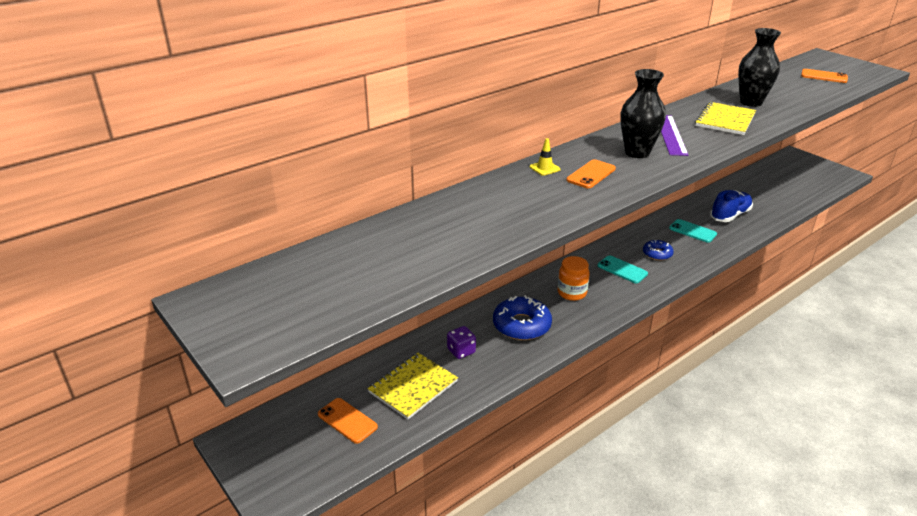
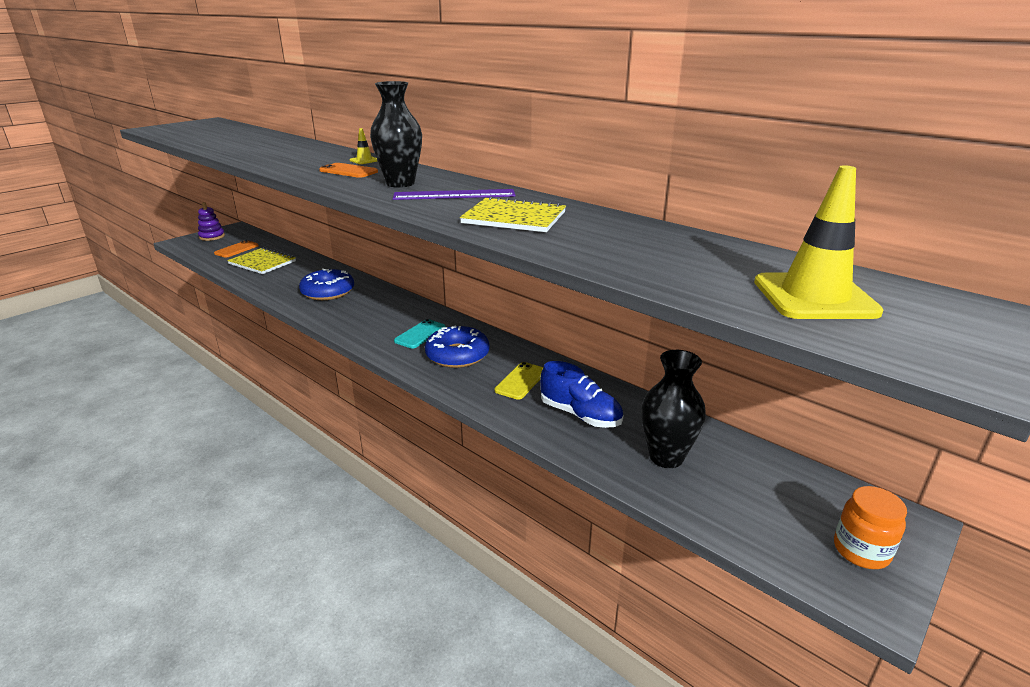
camera: 80 degrees right, 5 degrees down
(267, 461) = (212, 236): none -> purple stacking toy
(461, 351) = (298, 273): purple dice -> none
(572, 293) = (376, 310): orange jar -> orange jar (861, 551)
(657, 254) = (457, 355): blue donut -> blue donut, size x1.72
(692, 231) = (521, 381): turquoise phone -> yellow phone
(751, 102) = (599, 234): black vase -> black vase (666, 457)
(824, 76) = (814, 297): orange phone -> yellow traffic cone

